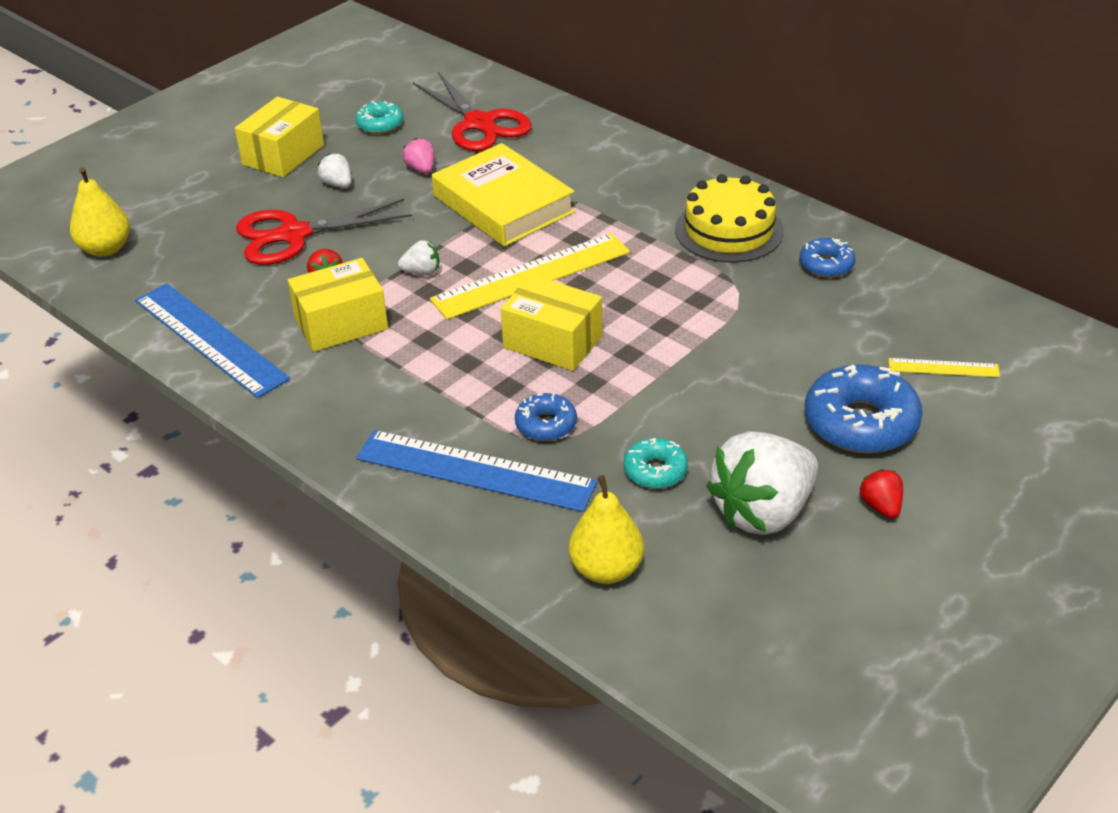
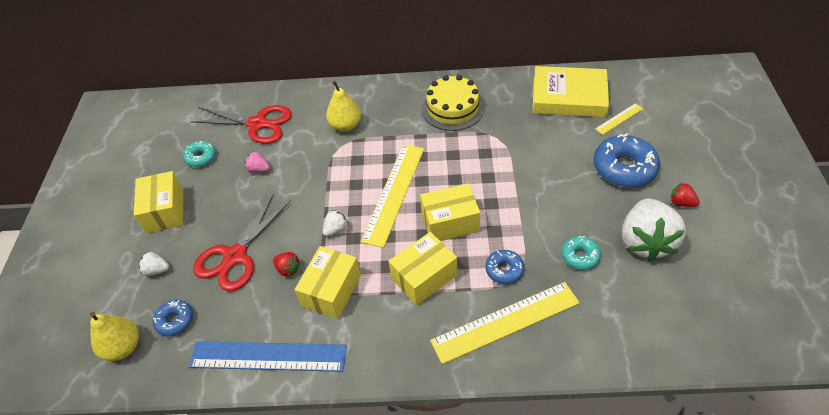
camera: 40 degrees left, 10 degrees up
(337, 184) = (222, 208): white strawberry -> white strawberry (157, 270)
(450, 373) = (424, 277): none -> yellow box
(475, 471) = (505, 322): blue ruler -> yellow ruler
(503, 204) = (328, 162): yellow book -> yellow book (569, 97)
(606, 569) = (626, 325): yellow pear -> yellow pear (345, 126)
(826, 265) = (514, 99): blue donut -> blue donut (175, 320)

